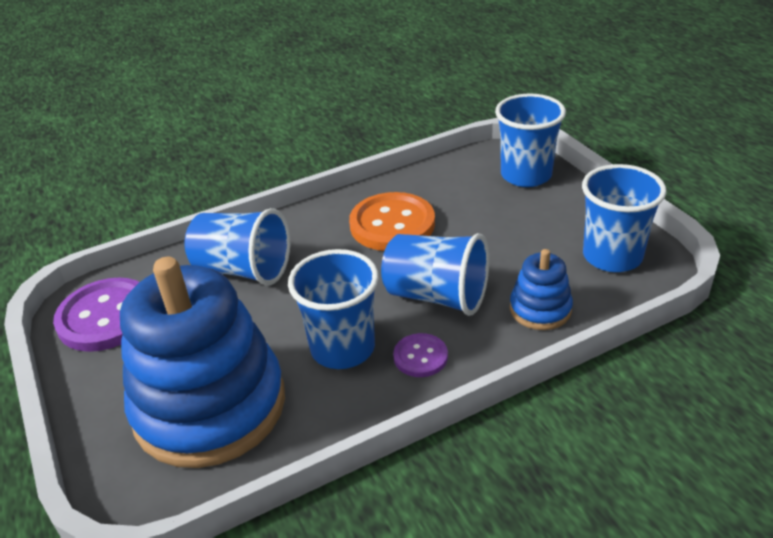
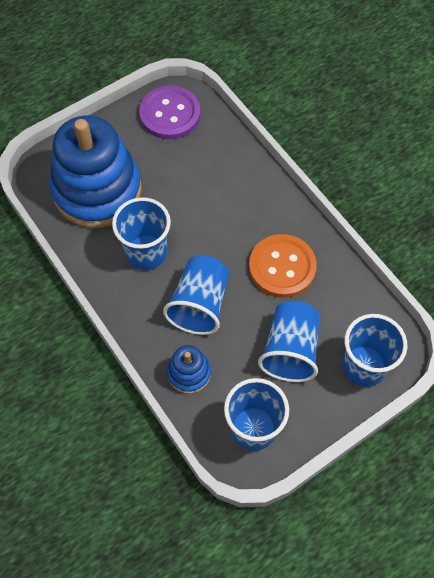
camera: 80 degrees right, 25 degrees up
(243, 270) = (221, 179): blue cup -> blue cup (290, 350)
(420, 357) = (140, 299): purple button -> none

